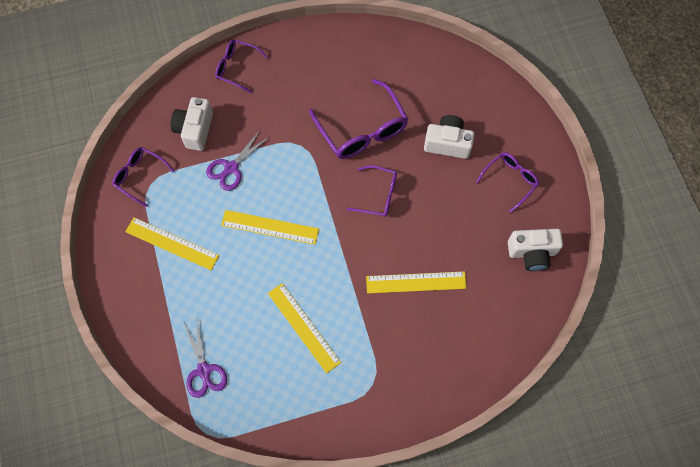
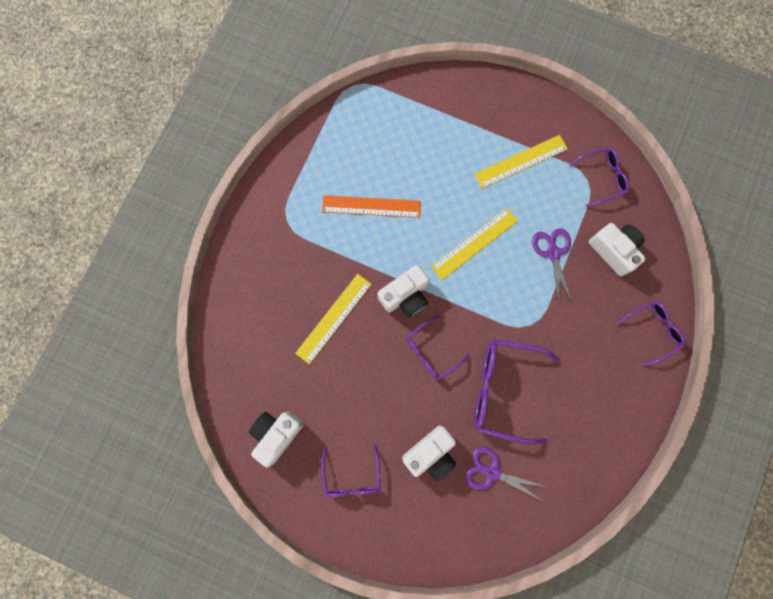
camera: 130 degrees right, 10 degrees up
(204, 370) = (399, 115): purple scissors -> purple scissors (492, 472)
(303, 327) = (371, 206): yellow ruler -> orange ruler
(353, 245) = (405, 296): none -> white camera

